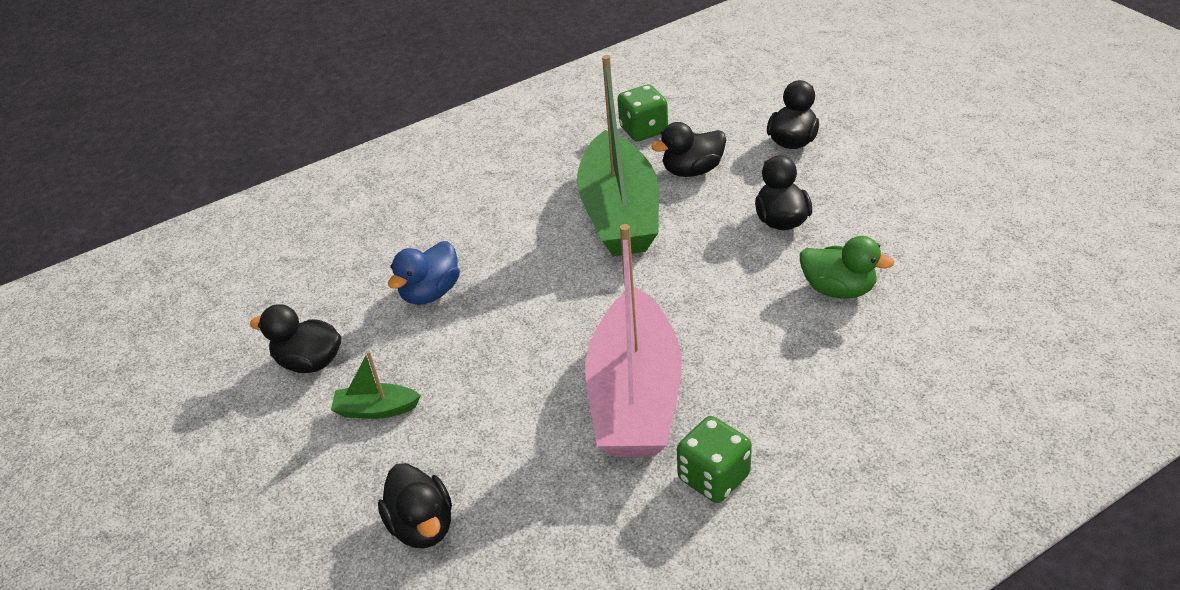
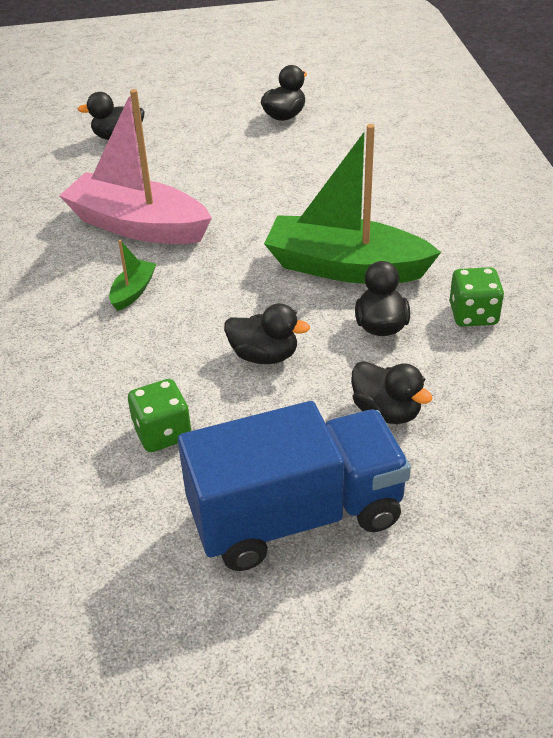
camera: 110 degrees right, 0 degrees up
(376, 409) = (220, 133): green boat -> green boat (133, 291)
(431, 293) = (316, 165): blue duck -> none
(713, 477) = (44, 238): green dice -> green dice (162, 433)
(838, 289) = (150, 355): green duck -> none
(929, 150) = (296, 515): none -> blue truck

